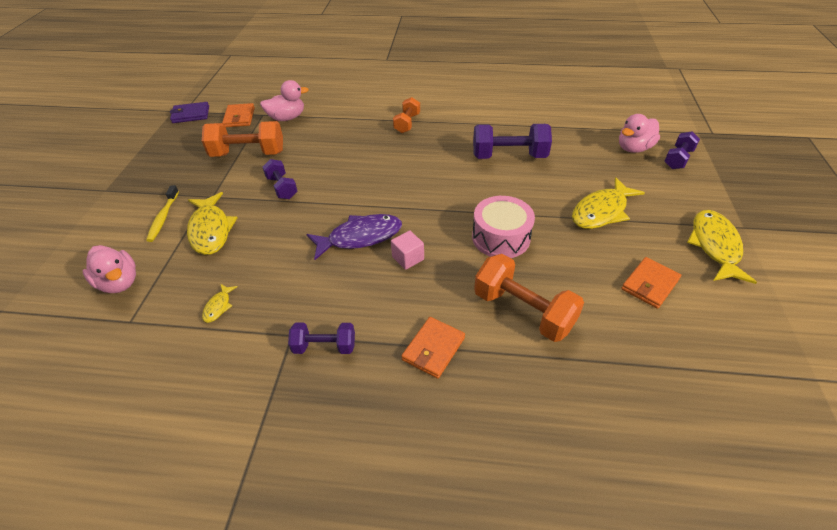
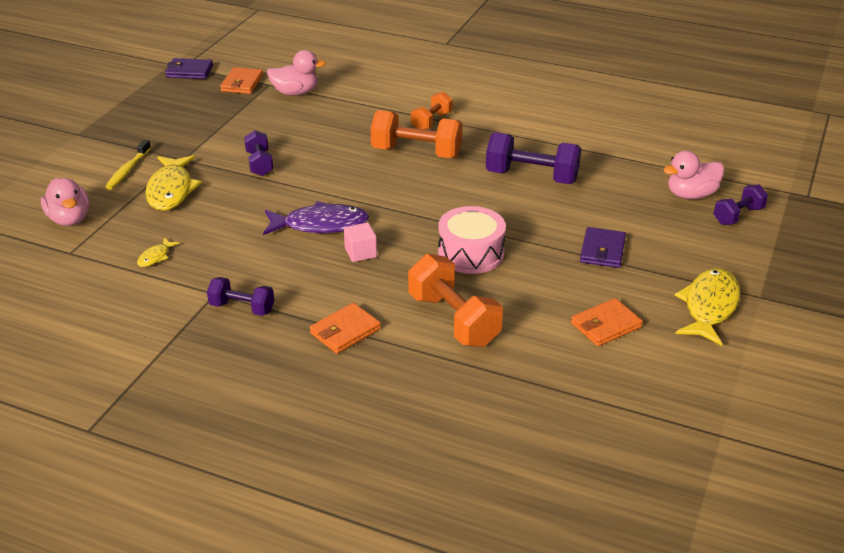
camera: 15 degrees right, 10 degrees down
(248, 154) = (237, 123): orange dumbbell -> orange dumbbell (416, 153)
(601, 211) = (602, 250): yellow fish -> purple wallet

